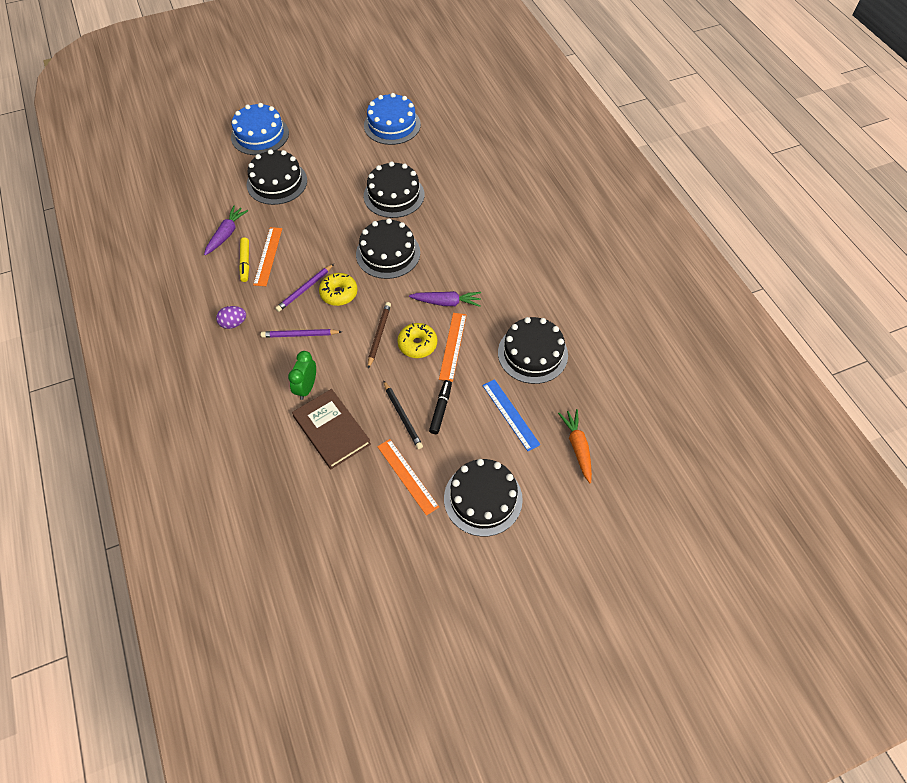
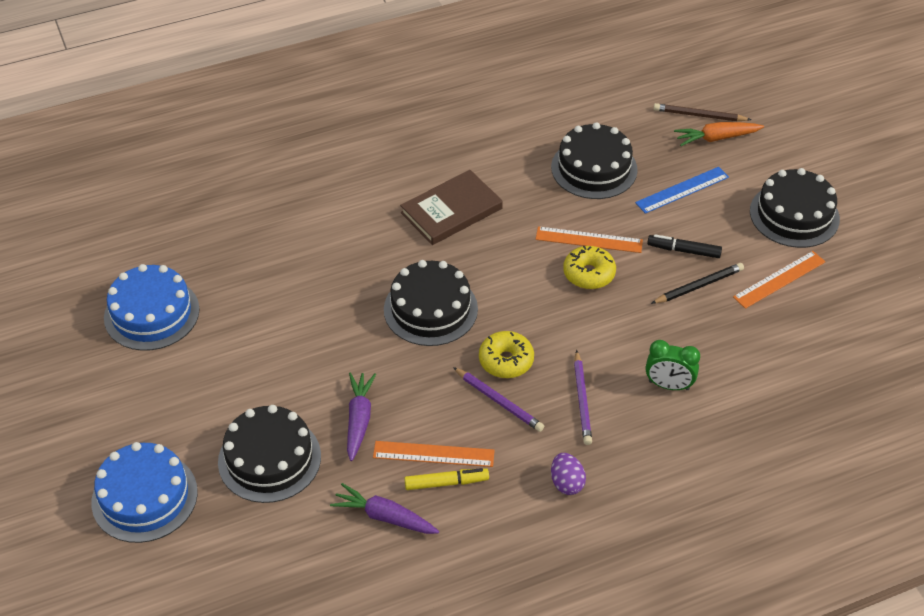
camera: 90 degrees left, 10 degrees down
(331, 430) = (729, 354): brown book -> brown book (451, 211)
(379, 335) = (576, 313): brown pencil -> brown pencil (699, 115)
(394, 195) = (313, 306): black cake -> none
(446, 302) = (518, 246): purple carrot -> purple carrot (359, 419)

